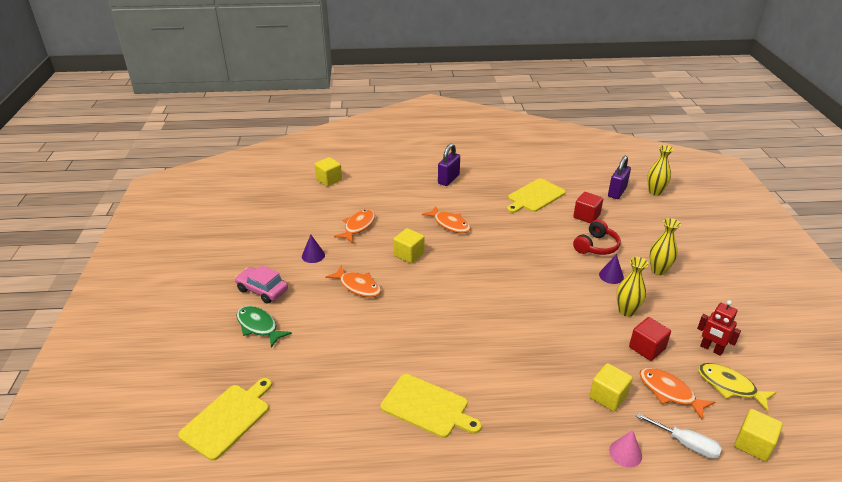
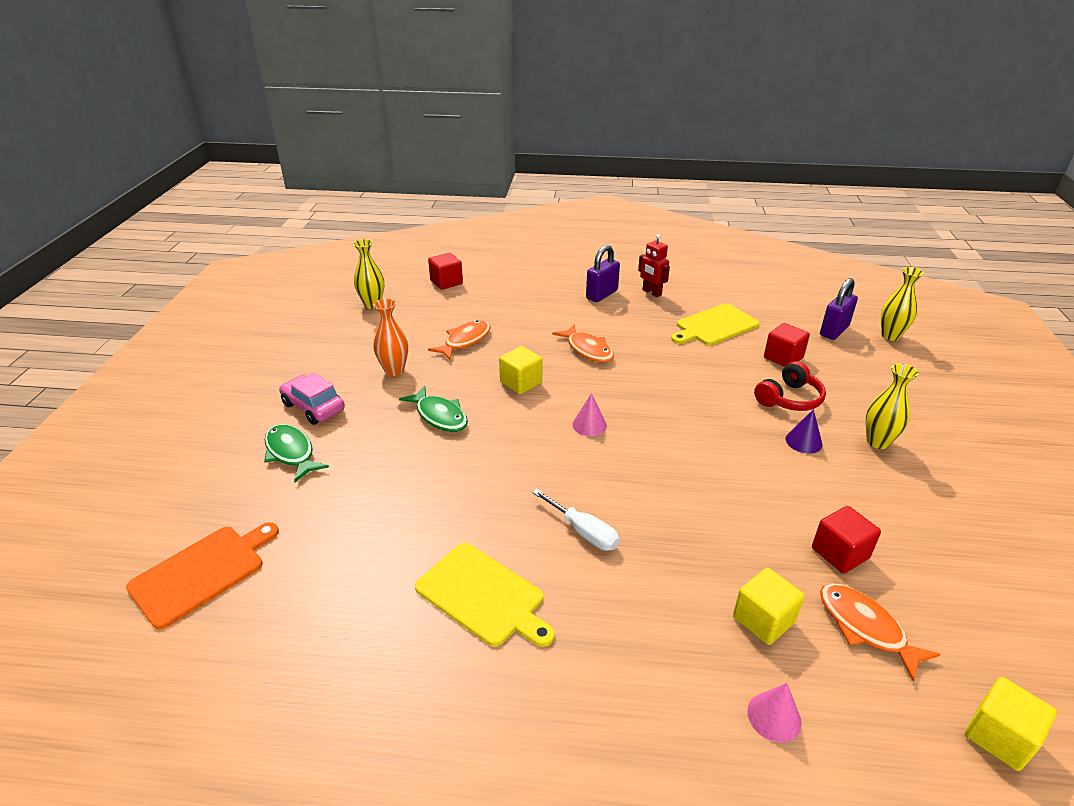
camera: 10 degrees right, 0 degrees up
(228, 419) = (202, 572): yellow cutting board -> orange cutting board
(313, 255) = (394, 371): purple cone -> orange vase
(329, 180) = (446, 282): yellow cube -> red cube
(358, 286) = (439, 416): orange fish -> green fish
(466, 280) = (589, 425): none -> pink cone
(626, 311) = (817, 494): yellow vase -> yellow vase (372, 305)
(686, 444) = (880, 717): white screwdriver -> white screwdriver (583, 532)
(711, 349) = (945, 568): red robot -> red robot (651, 292)
(730, 386) = (969, 632): yellow fish -> none

